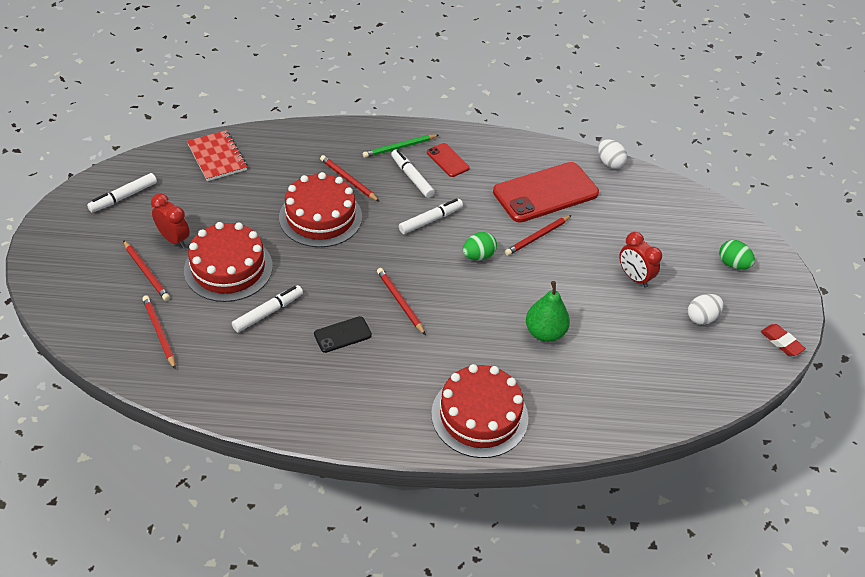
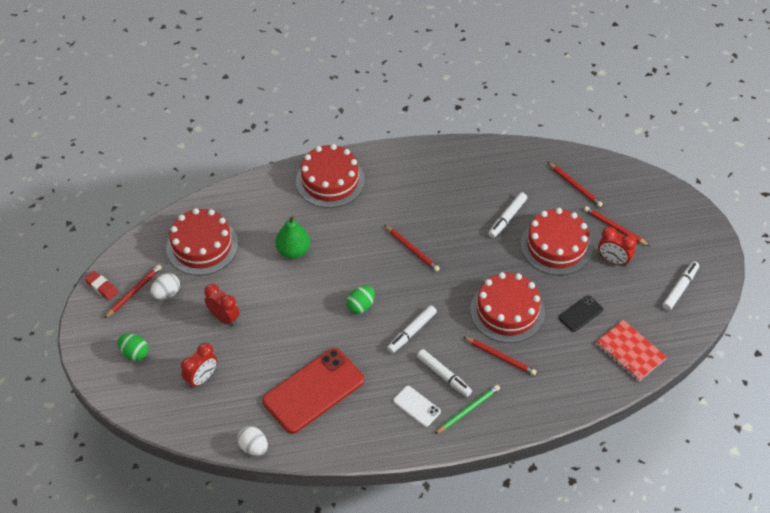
camera: 170 degrees right, 5 degrees up
(342, 335) = (445, 214): black phone -> black phone (580, 313)
(447, 160) = (416, 406): red phone -> white phone
(537, 237) = (313, 338): red pencil -> red pencil (134, 292)
(659, 226) = (202, 378): none -> red clock
(659, 364) = (202, 246): none -> red cake

